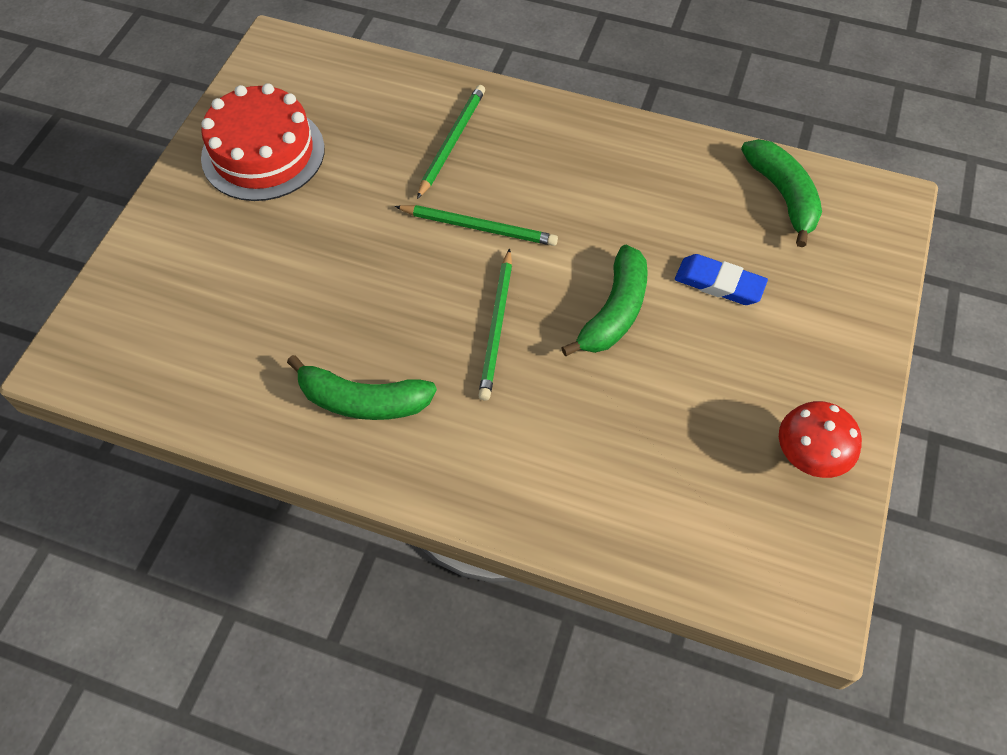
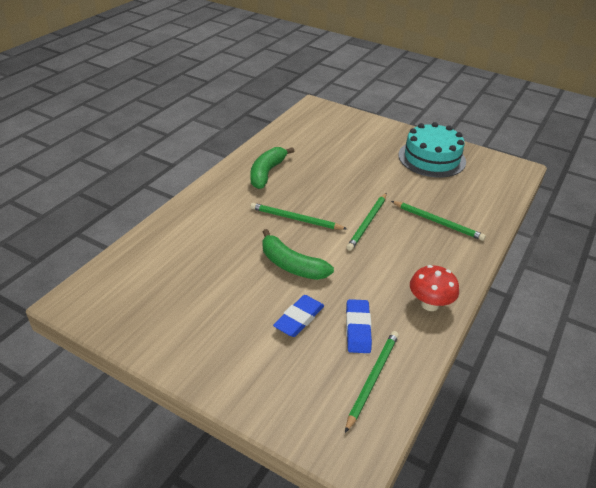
camera: 100 degrees right, 20 degrees down
(263, 153) = (431, 158): red cake -> turquoise cake
(710, 217) = (357, 329): none -> blue eraser
(783, 195) = (372, 379): green banana -> green pencil
(808, 457) = (157, 326): red mushroom -> red mushroom (430, 304)

